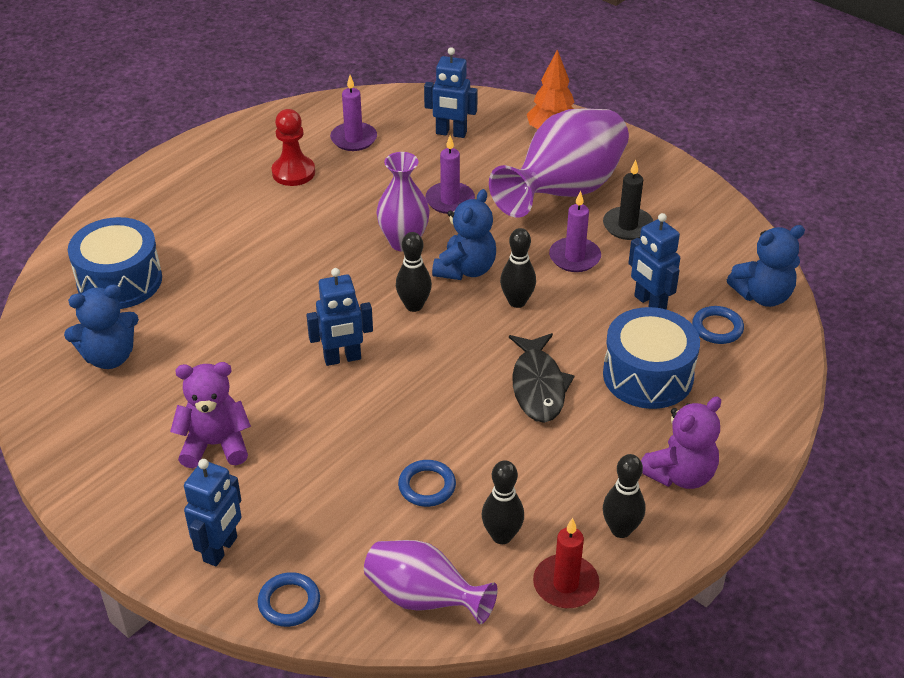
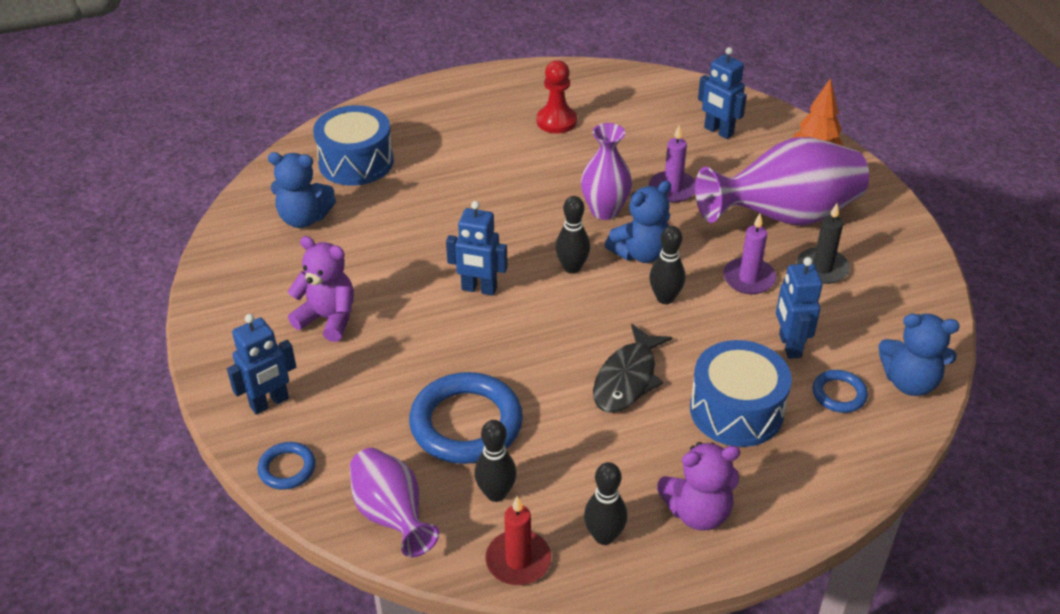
camera: 30 degrees right, 0 degrees up
(354, 139) = (628, 109): purple candle -> none
(427, 486) = (466, 423): blue ring -> blue ring, size x2.04

